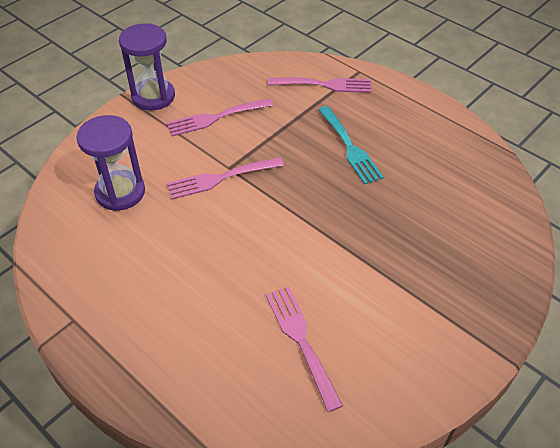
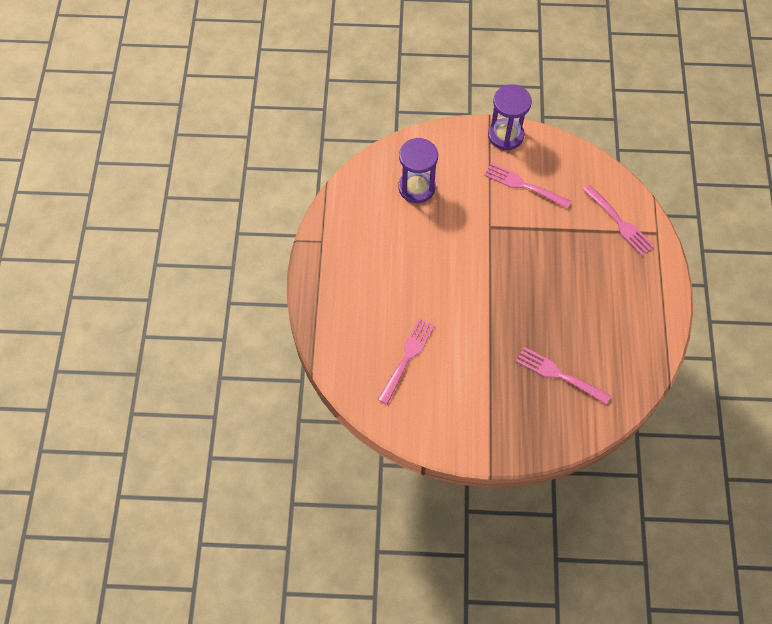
camera: 50 degrees right, 15 degrees up
(220, 178) = (477, 229): pink fork -> pink fork (559, 374)
(349, 147) = (574, 280): turquoise fork -> none

